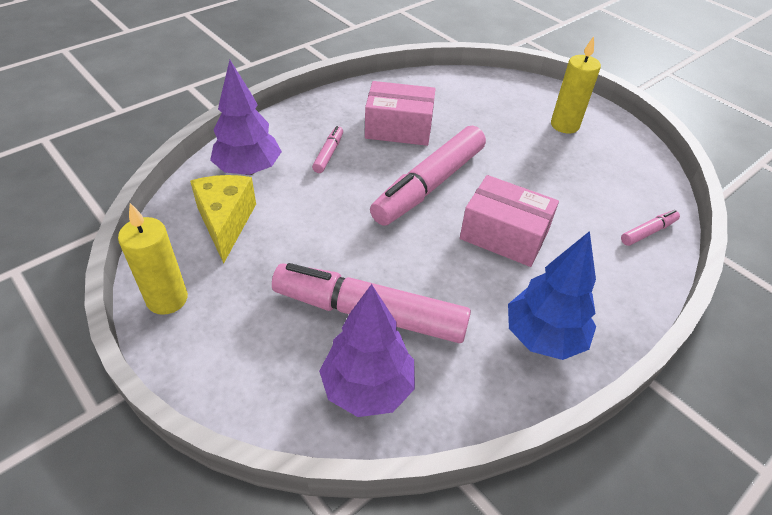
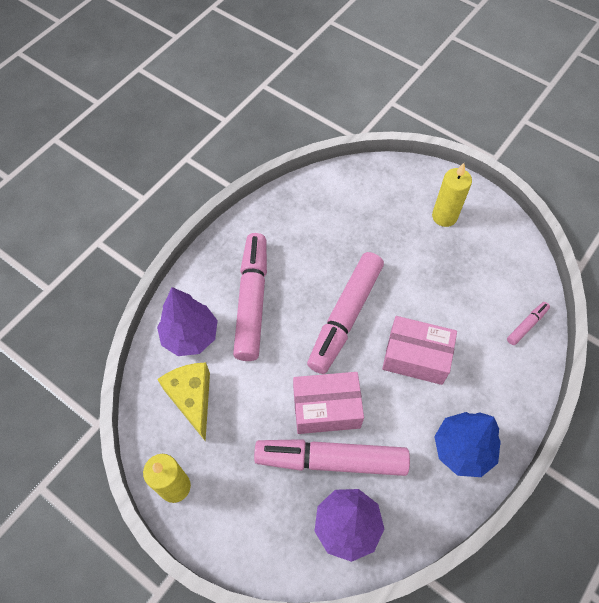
camera: 10 degrees left, 15 degrees up
(328, 154) = (252, 301): pink marker -> pink marker, size x2.33
(399, 128) = (303, 255): pink box -> pink box (326, 408)

